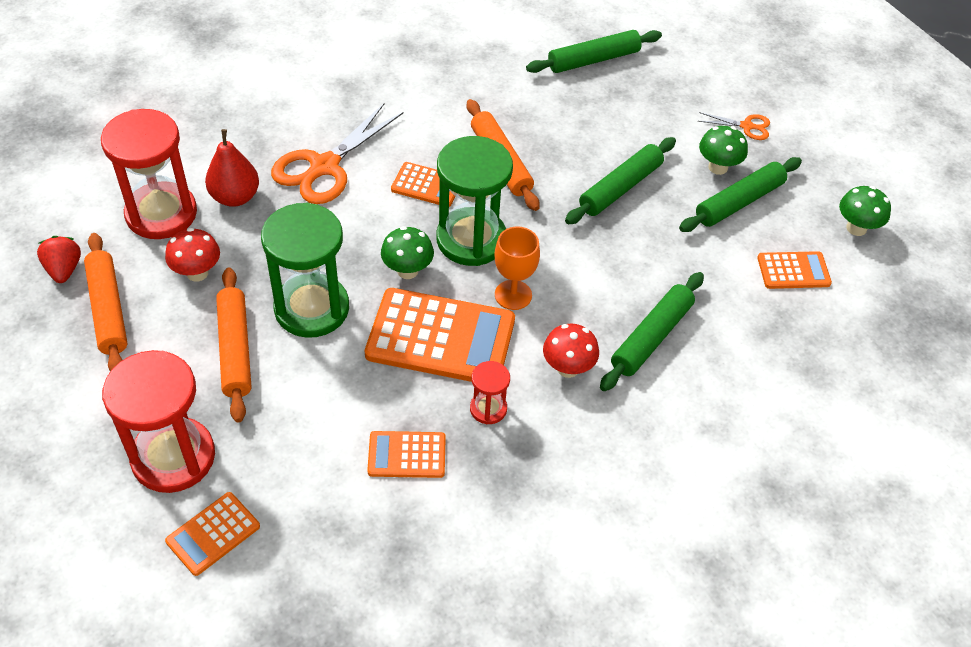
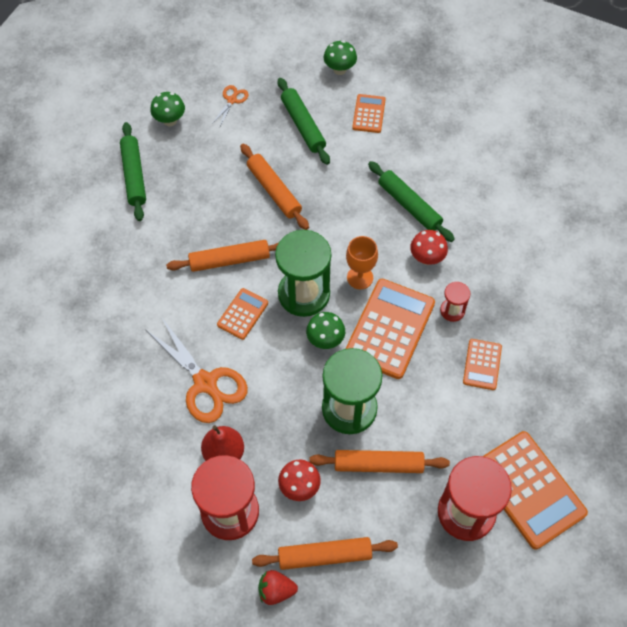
camera: 75 degrees left, 10 degrees up
(213, 534) = (529, 489): orange calculator -> orange calculator, size x1.93
(620, 188) = (274, 191): green rolling pin -> orange rolling pin
(718, 167) = (268, 128): green mushroom -> green mushroom (170, 120)

